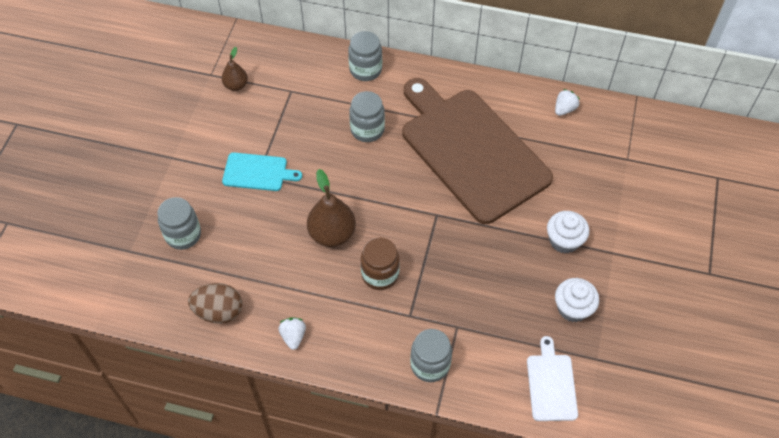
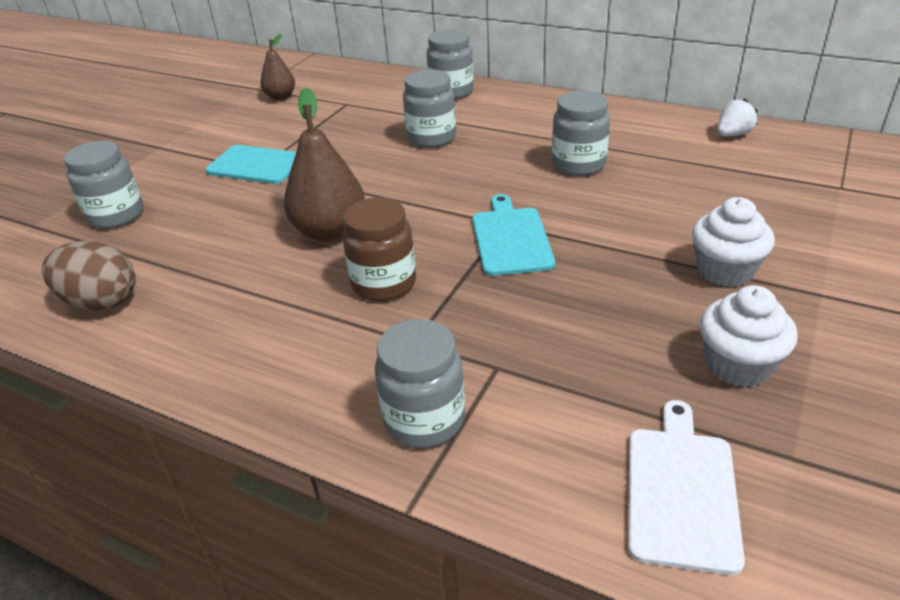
camera: 15 degrees right, 20 degrees down
(293, 336) = (196, 347): white strawberry -> none
(443, 228) = (511, 238): none -> turquoise cutting board
(471, 151) = (578, 164): brown cutting board -> grey jar

